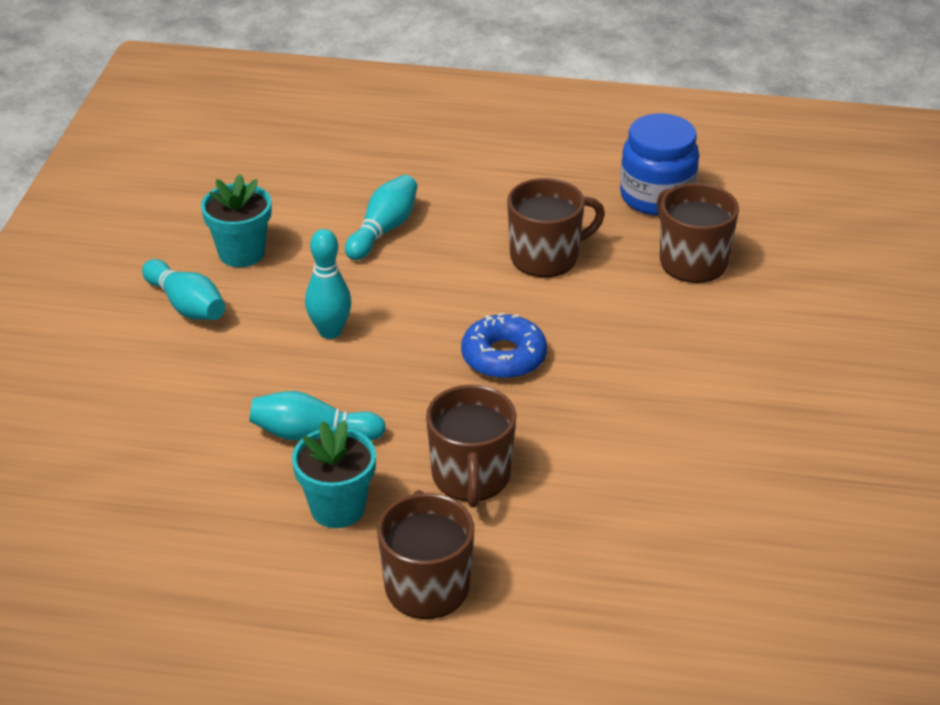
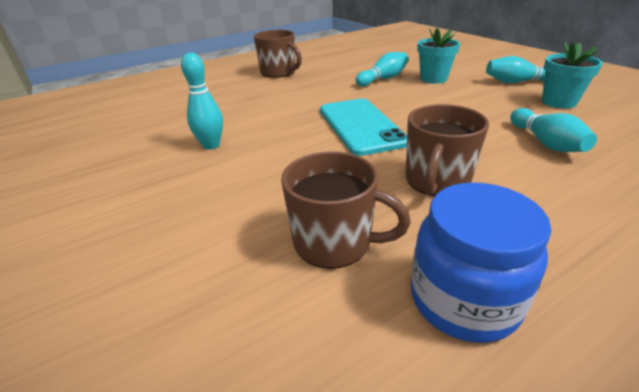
camera: 140 degrees right, 5 degrees down
(330, 331) = (450, 99): turquoise bowling pin -> turquoise bowling pin (211, 145)
(337, 508) = (337, 72): turquoise flower pot -> turquoise flower pot (433, 79)
(471, 477) = (305, 93): brown mug -> none
(503, 357) = (361, 126): blue donut -> turquoise phone

